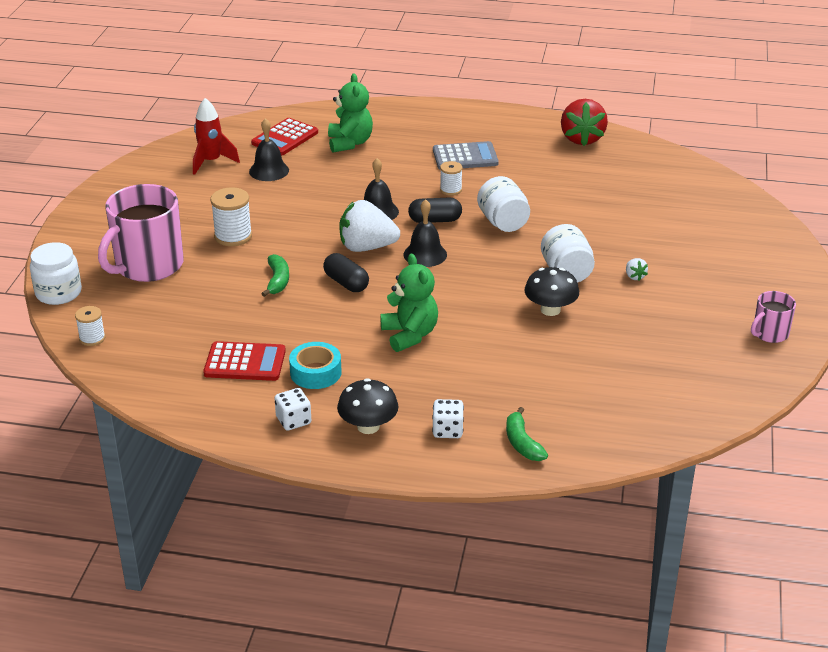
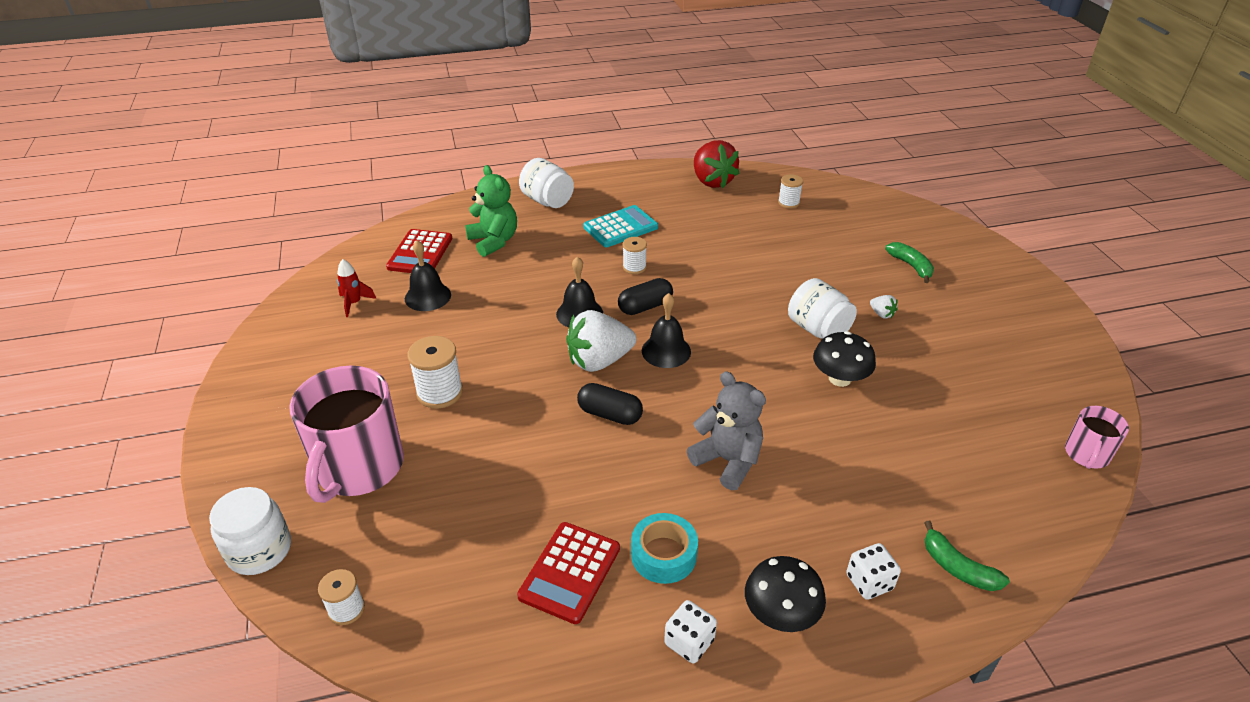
camera: 25 degrees left, 5 degrees up
(211, 162) = (354, 303): red rocket -> red rocket, size x0.65
(245, 362) = (570, 572): red calculator -> red calculator turned 135 degrees clockwise
(277, 281) = (531, 437): green banana -> green banana (911, 266)
(409, 335) = (727, 461): green teddy bear -> grey teddy bear
(465, 157) = (620, 227): grey calculator -> turquoise calculator
(503, 222) = (713, 290): white jar -> white jar (547, 201)
(637, 172) = (788, 203): none -> white spool
(769, 333) = (1049, 340): pink mug -> pink mug (1086, 455)

